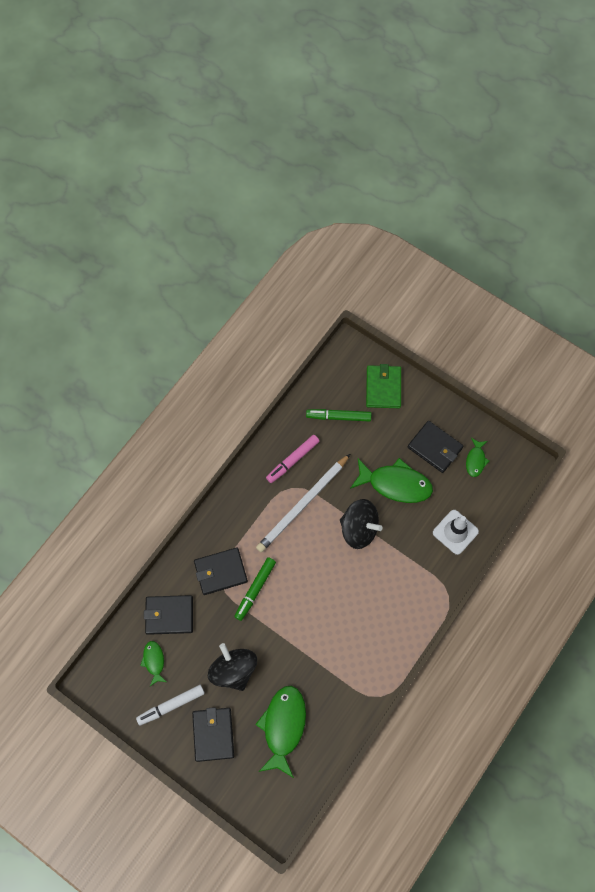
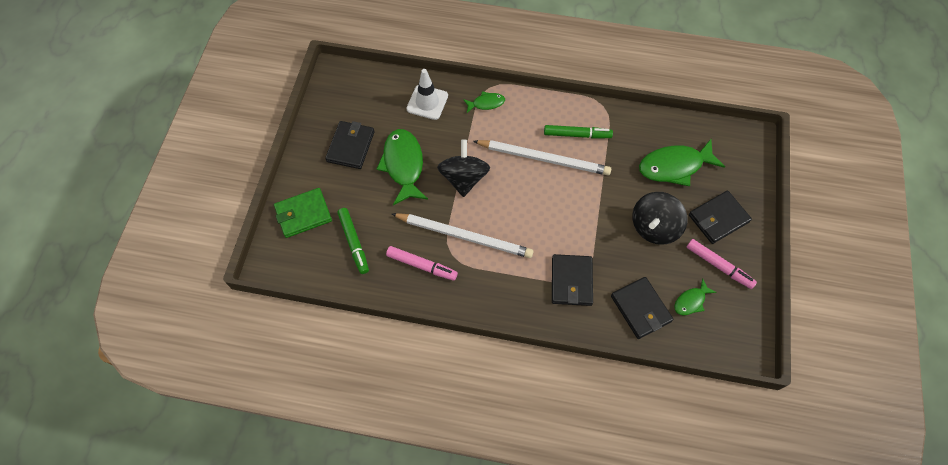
camera: 115 degrees left, 5 degrees down
(171, 705) = (719, 266): white marker -> pink marker
(220, 572) = (571, 281): black wallet -> black wallet turned 45 degrees clockwise
(255, 590) = (571, 242): green marker -> green marker (577, 135)
(347, 608) = (544, 159): none -> white pencil
(475, 460) = (349, 110): green fish -> green fish (486, 103)

